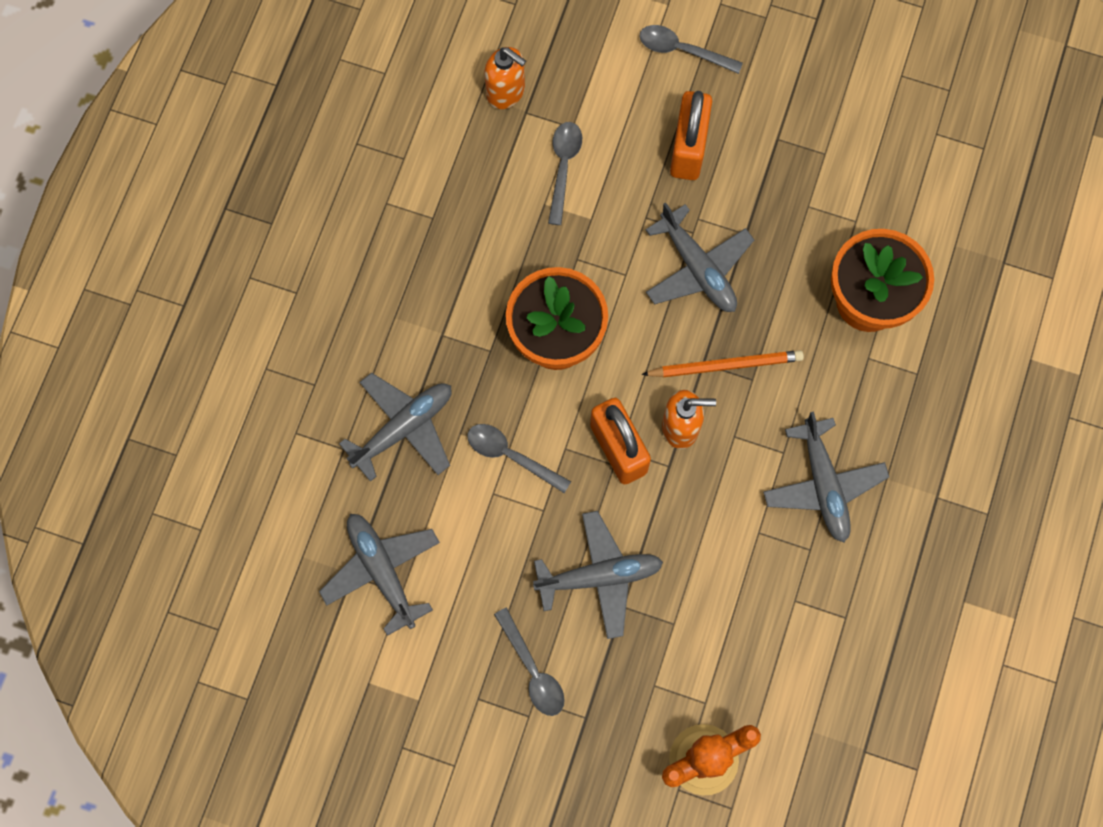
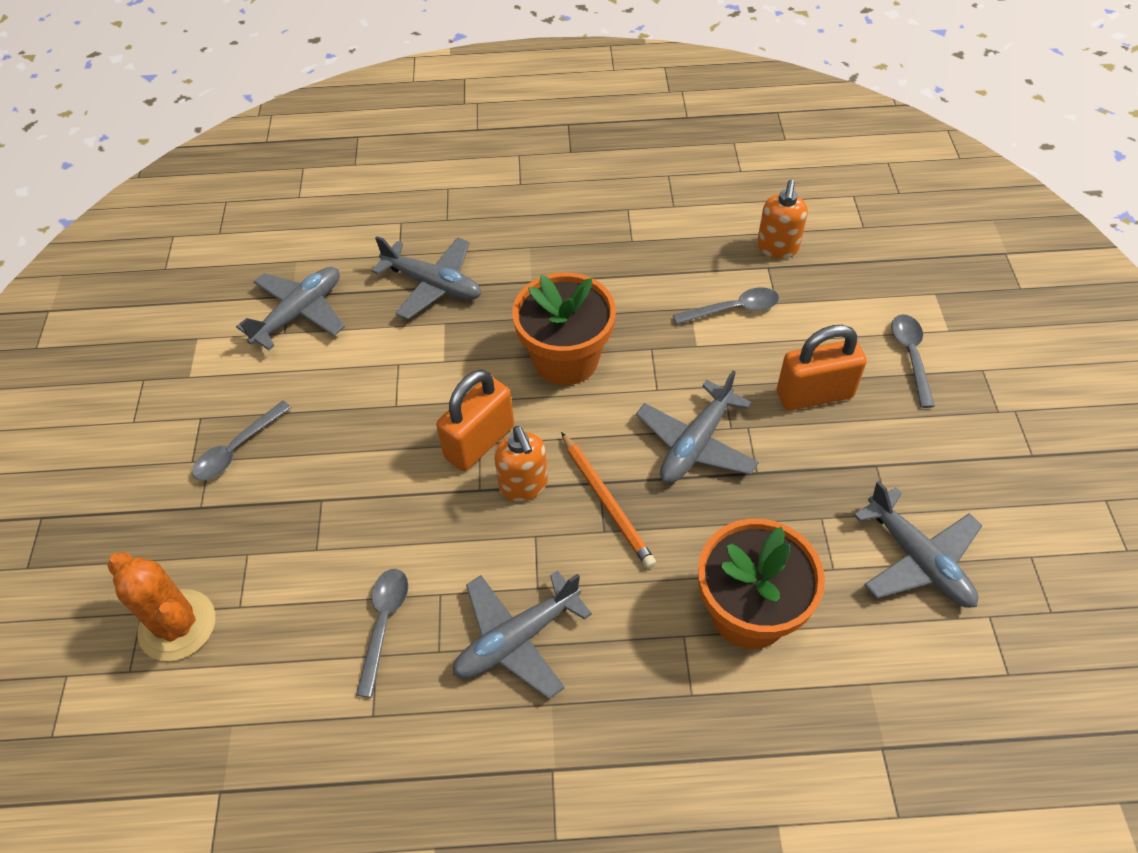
camera: 70 degrees right, 20 degrees down
(510, 455) = (438, 364): grey spoon -> grey spoon (384, 623)
(599, 577) = (345, 470): grey plane -> grey plane (918, 559)

